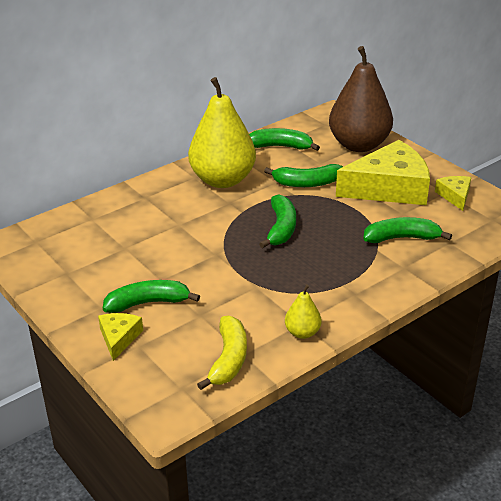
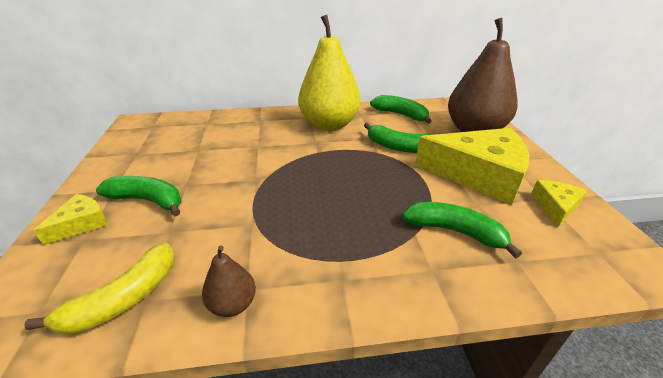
camera: 30 degrees right, 0 degrees up
(281, 228) = (335, 177): green banana -> none
(302, 333) = (233, 304): yellow pear -> brown pear

